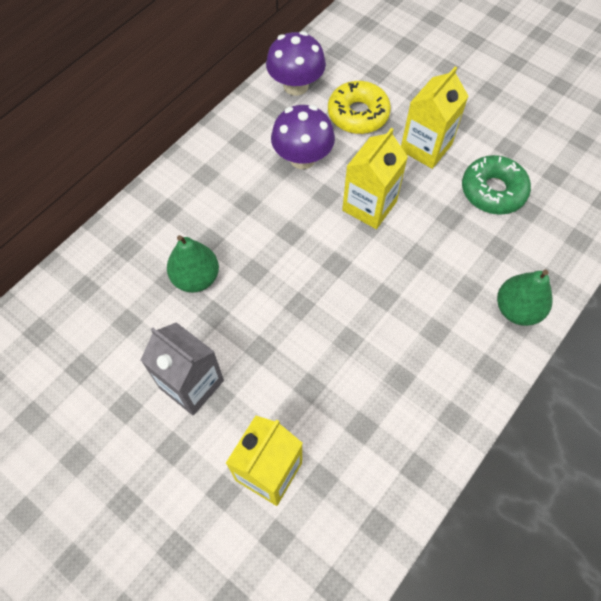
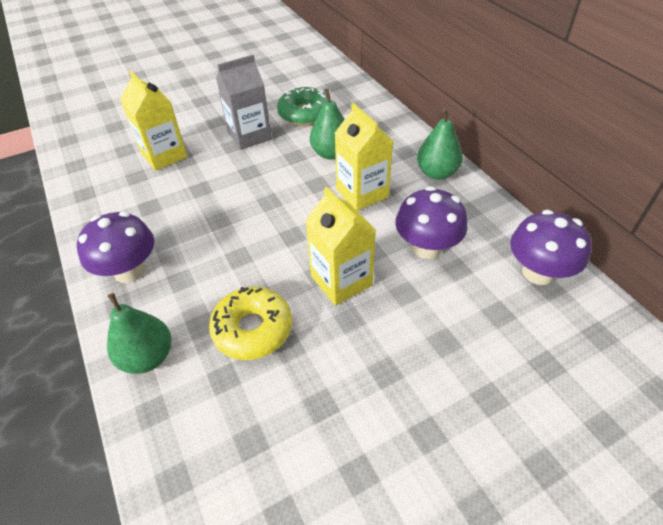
camera: 115 degrees right, 15 degrees down
(195, 174) = (437, 173): none -> green pear
(358, 114) = (475, 316): yellow donut -> yellow donut (252, 329)
(426, 147) = (398, 367): yellow carton -> yellow carton (362, 193)
(451, 384) = (129, 271): none -> purple mushroom
(493, 191) = (298, 412): green donut -> green donut (304, 114)

